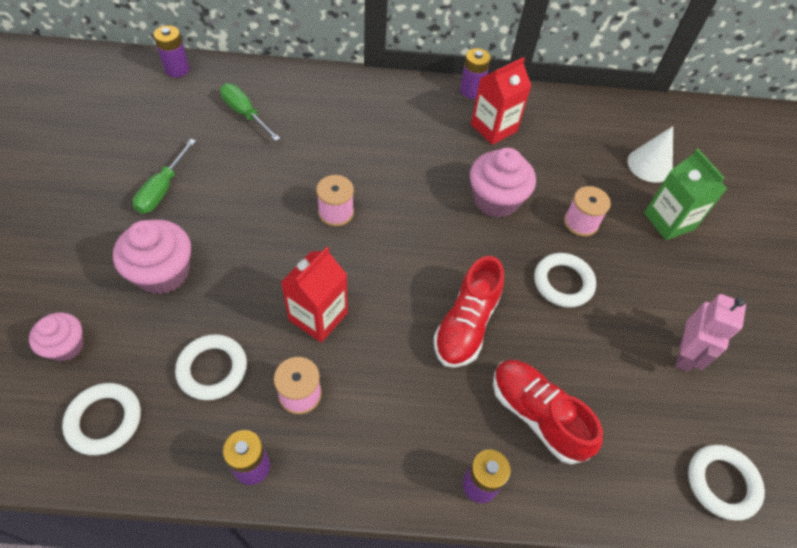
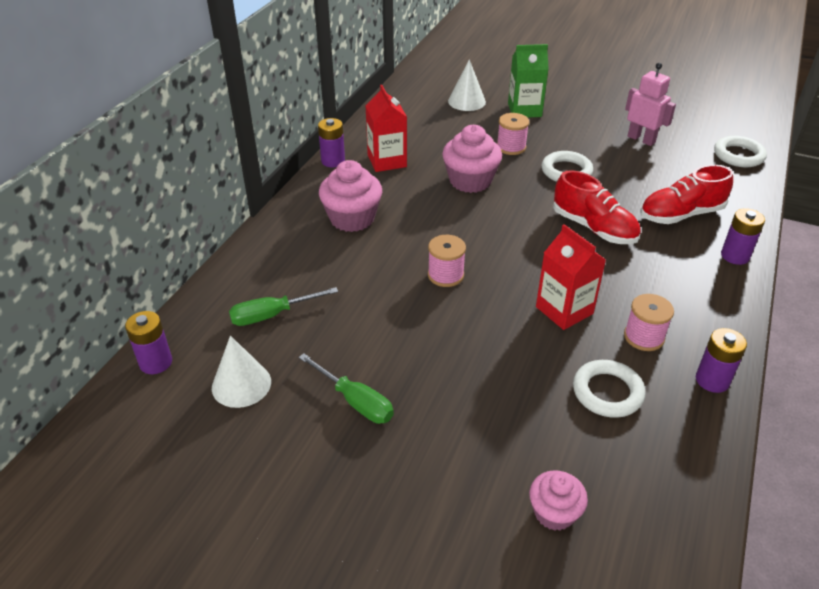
camera: 65 degrees left, 15 degrees down
(104, 420) = (653, 485): white ring -> none
(163, 272) = (477, 416): pink cupcake -> pink cupcake (352, 218)
(166, 120) = (241, 384): none -> white cone

